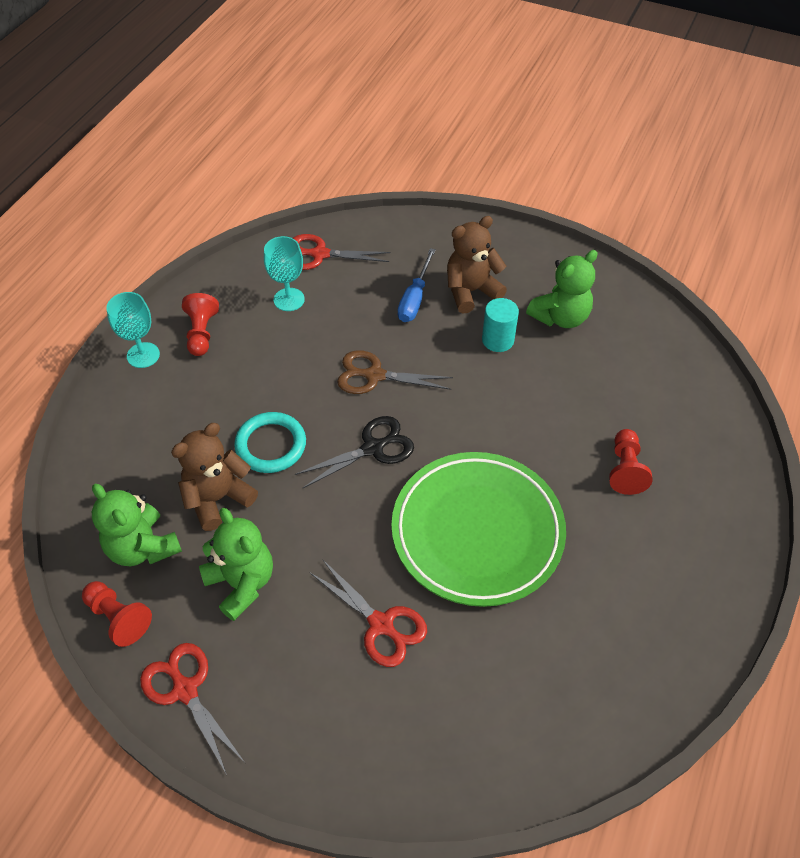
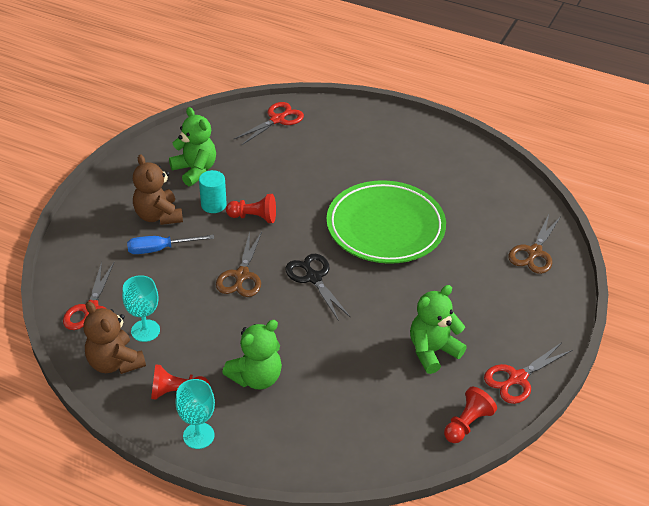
camera: 90 degrees left, 10 degrees down
(143, 547) = (405, 415): green teddy bear -> green teddy bear (256, 377)
(218, 498) = (359, 369): brown teddy bear -> brown teddy bear (115, 362)
(271, 445) = (308, 338): turquoise ring -> none
(381, 624) = (458, 276): red scissors -> red scissors (277, 119)
(414, 299) = (160, 249): blue screwdriver -> blue screwdriver turned 150 degrees clockwise
(440, 746) = (534, 252): none -> brown scissors
(625, 469) = (336, 156): red pawn -> red pawn (254, 217)

